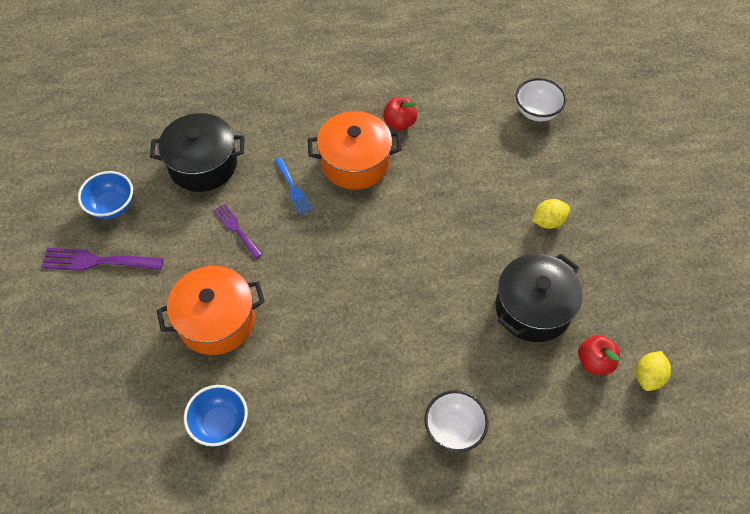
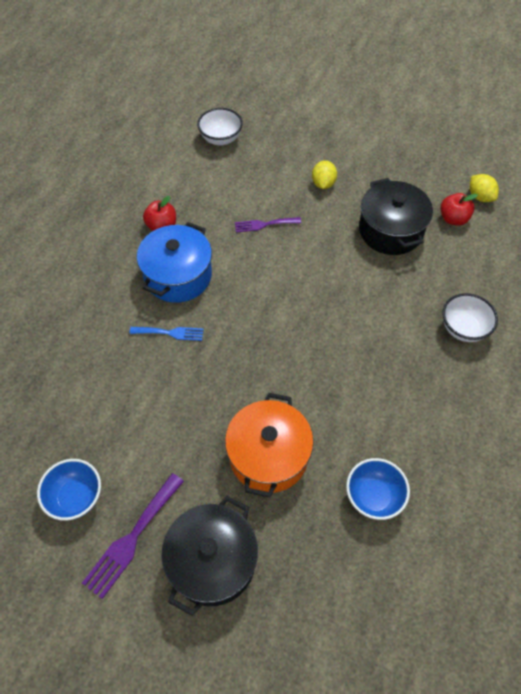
camera: 60 degrees left, 0 degrees up
(203, 165) = (88, 394): black pot -> black pot (212, 561)
(236, 229) = (181, 397): purple fork -> purple fork (264, 224)
(355, 163) = (178, 276): orange pot -> blue pot

